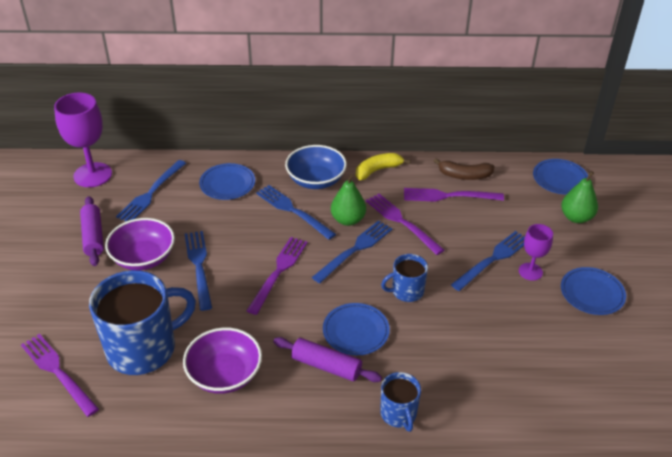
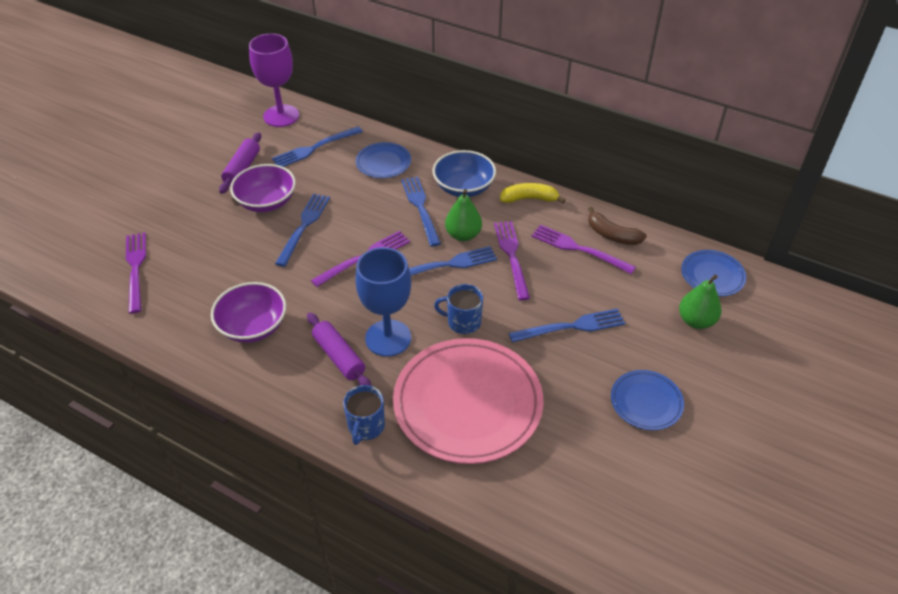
camera: 30 degrees right, 5 degrees up
(143, 348) = (209, 277): blue mug -> none
(356, 331) = (388, 338): blue plate -> blue goblet
(465, 355) = (468, 403): none -> pink plate
(530, 271) = (599, 354): purple goblet -> none

